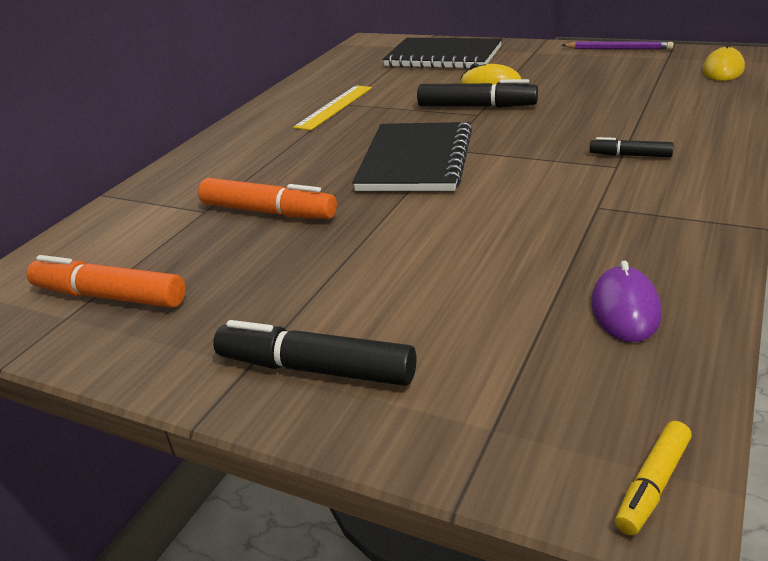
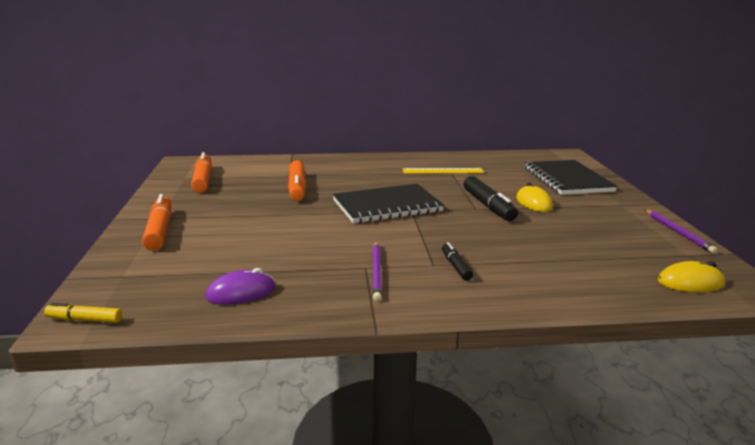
camera: 55 degrees right, 10 degrees down
(315, 369) = (159, 230): black marker -> orange marker
(618, 202) = (377, 272): none -> purple pencil

